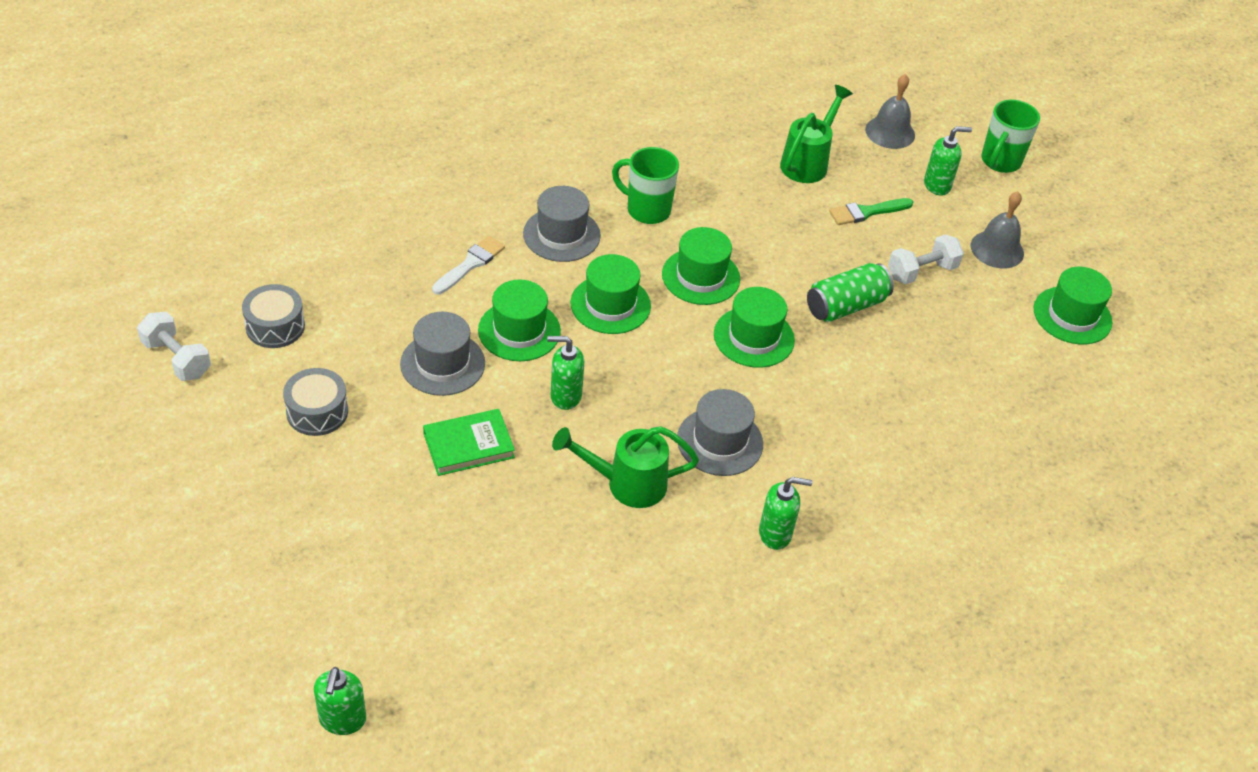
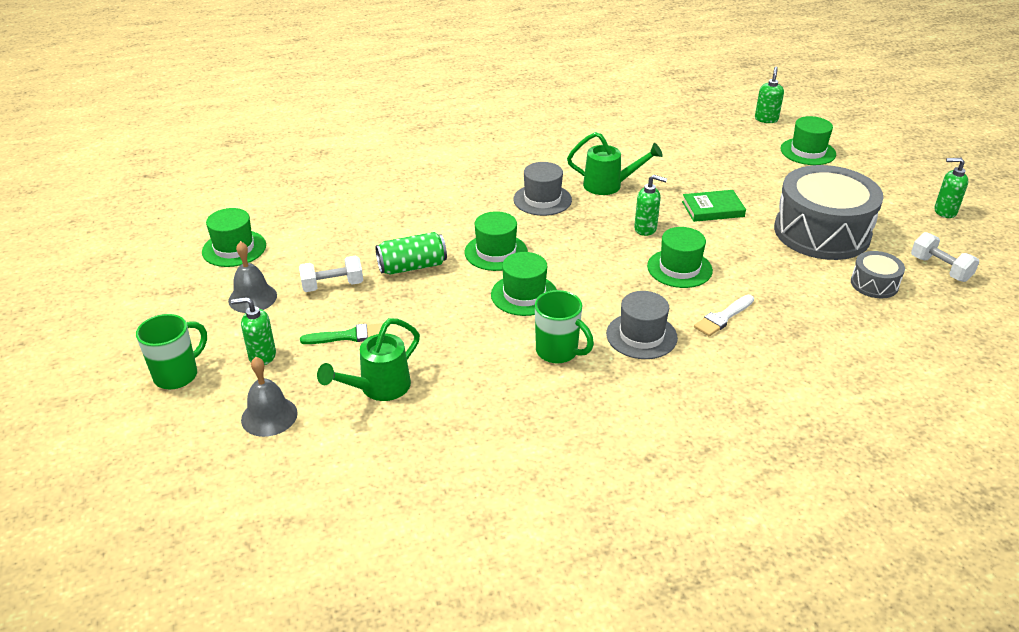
camera: 165 degrees left, 10 degrees down
(317, 412) = (822, 232): grey drum -> grey drum, size x2.19
(442, 363) = (737, 252): grey hat -> none
(610, 304) = (604, 280): green hat -> green hat (808, 151)
(775, 534) = (522, 160): green soap dispenser -> green soap dispenser (944, 211)

